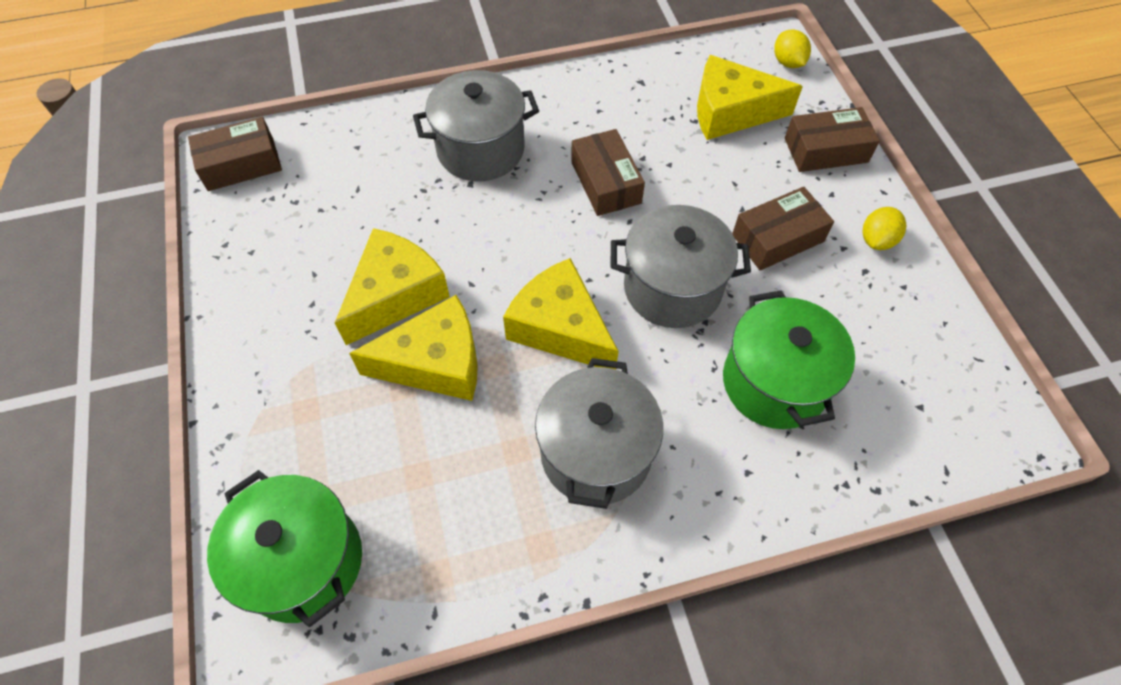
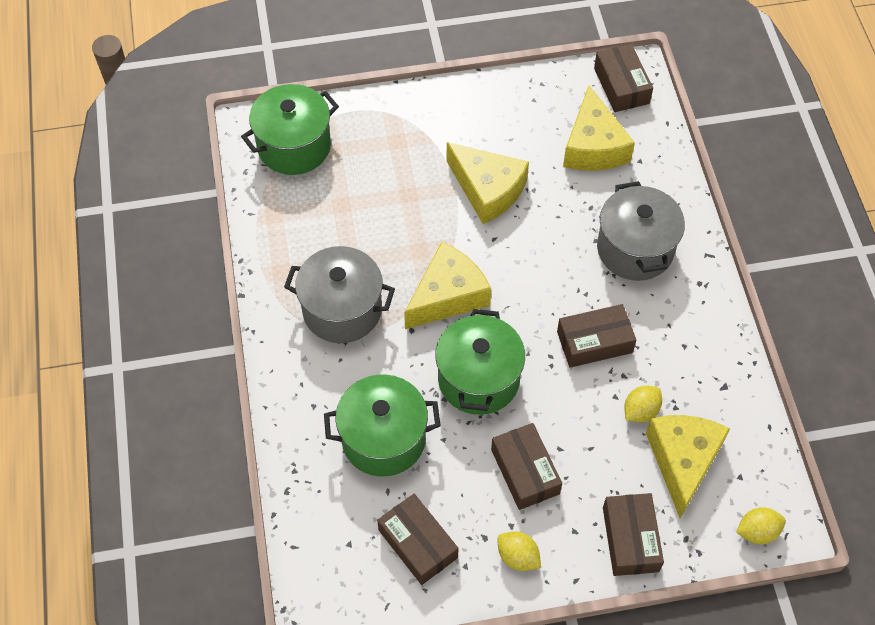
camera: 95 degrees right, 0 degrees up
(435, 363) = (426, 215): yellow cheese -> yellow cheese (593, 146)
(672, 288) = (478, 379): grey pot -> green pot
(682, 144) = (640, 411): none -> yellow lemon
(895, 334) = (418, 544): none -> brown box

